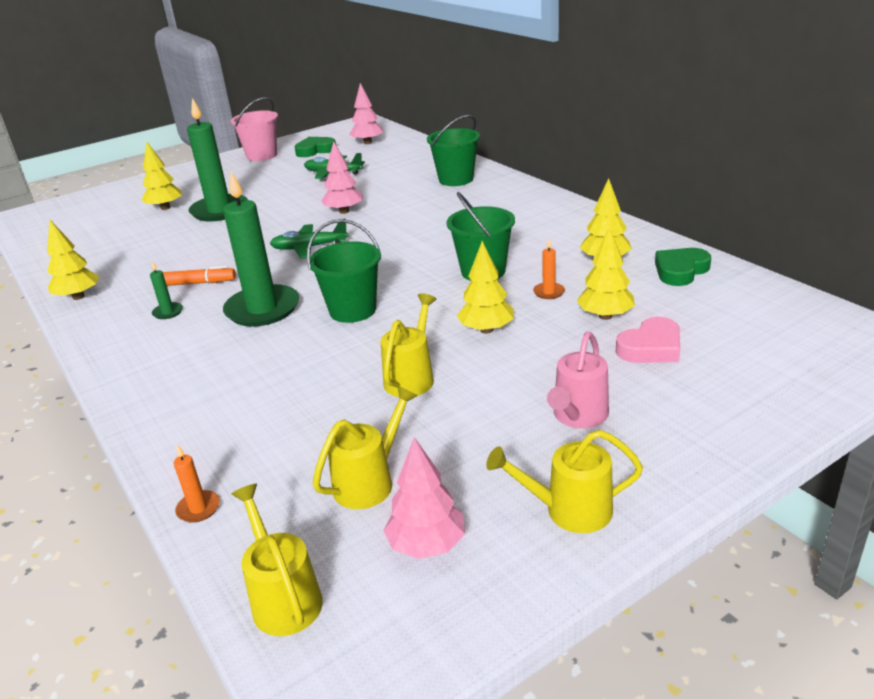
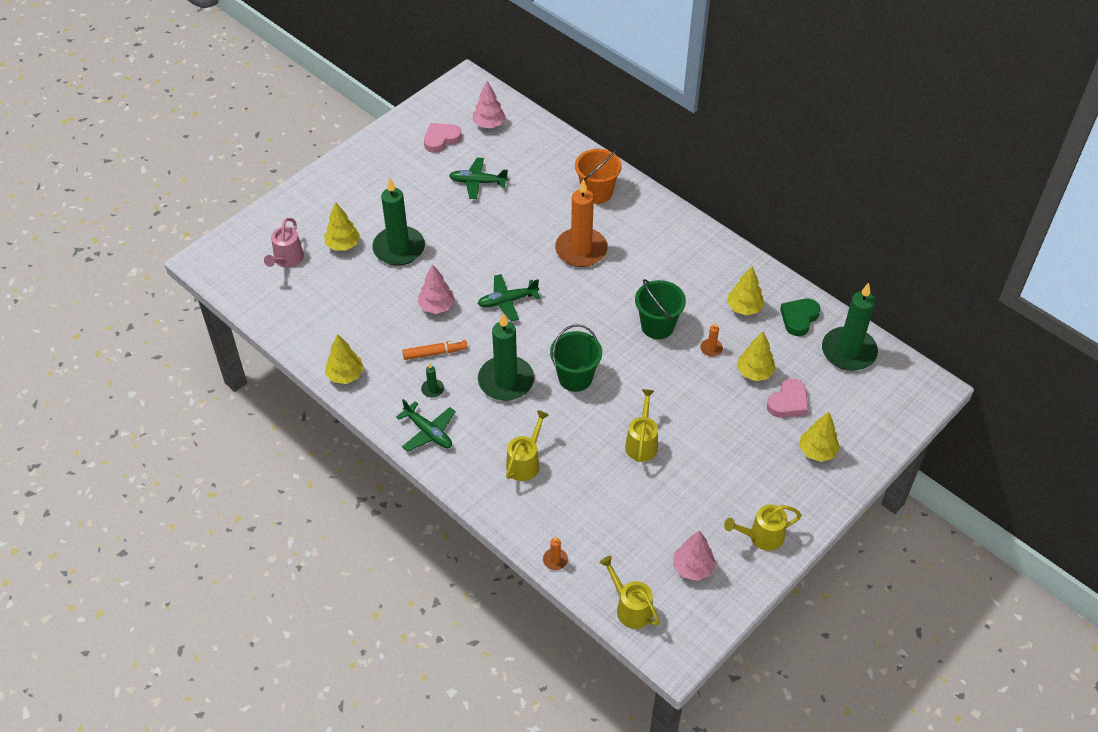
camera: 15 degrees left, 20 degrees up
(130, 350) = (428, 432): none -> green plane
(262, 155) = (390, 149): pink bucket -> none
(315, 150) = (441, 139): green heart -> pink heart
(344, 211) = (515, 247): pink tree -> pink tree (436, 306)
(370, 481) = (646, 529): yellow watering can -> yellow watering can (525, 462)
(417, 214) = (581, 250): none -> orange candle
(456, 179) = (597, 193): green bucket -> orange bucket
(486, 330) = (678, 392): yellow tree -> yellow tree (817, 451)
(578, 417) = (753, 468): pink watering can -> pink watering can (287, 260)
(752, 302) = (848, 351): none -> green candle

